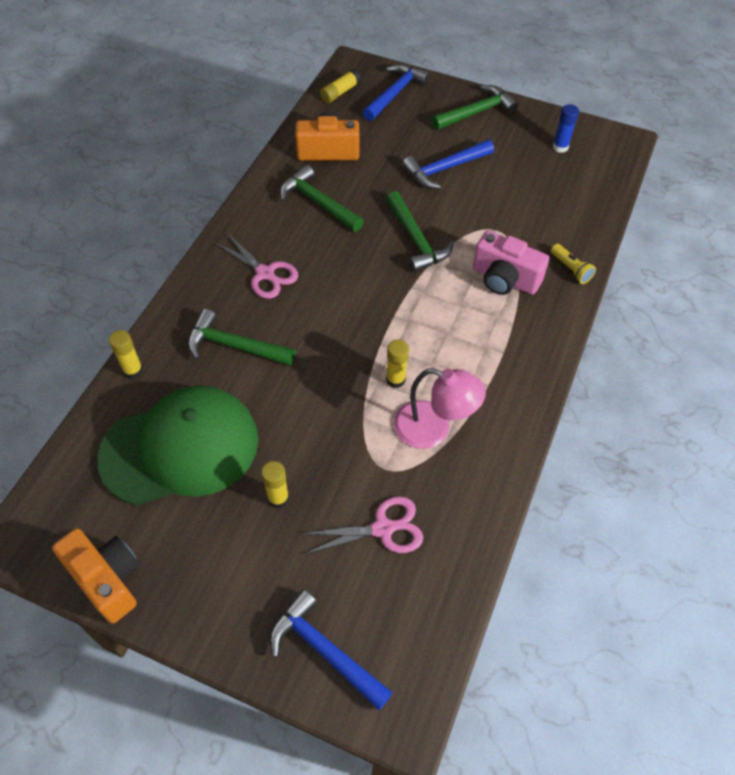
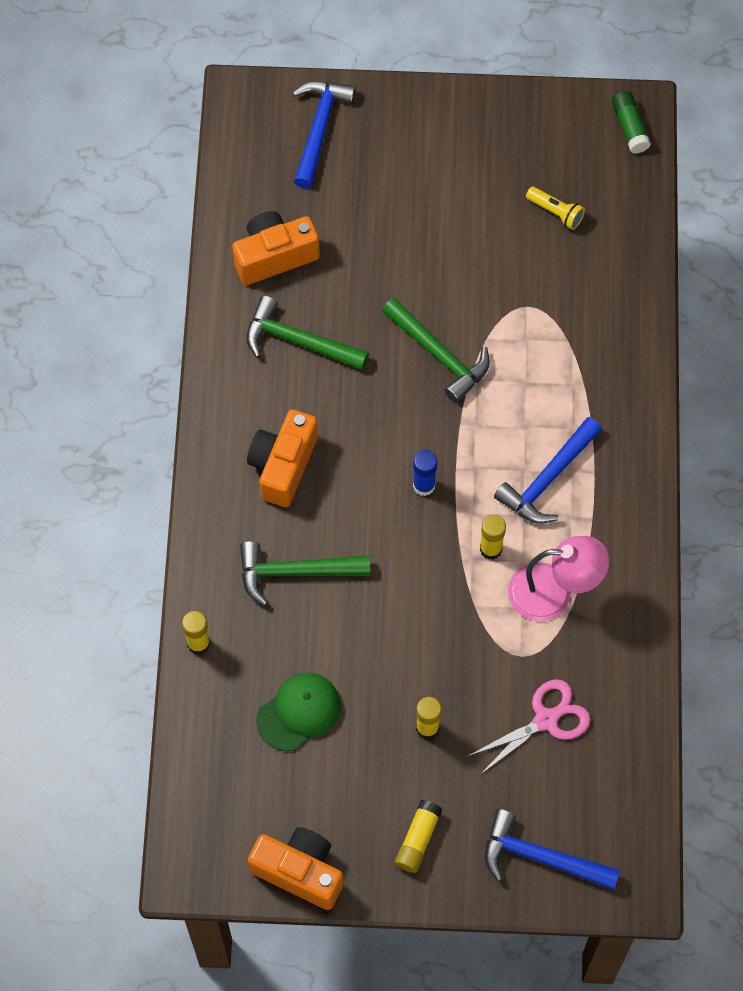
camera: 20 degrees left, 10 degrees up
(180, 448) = (299, 712): green cap -> green cap, size x0.50
(265, 273) = (283, 465): pink scissors -> orange camera
(340, 92) = (246, 153): yellow glue stick -> yellow glue stick (417, 839)
(445, 169) = (432, 234): blue hammer -> blue hammer (548, 479)
(476, 112) = (437, 126): green hammer -> none
(504, 279) = (562, 374): pink camera -> none
(560, 147) = (562, 149): blue glue stick -> blue glue stick (424, 485)
(571, 269) = (632, 333): yellow flashlight -> yellow flashlight (555, 212)
(615, 148) = (629, 127): none -> green glue stick

